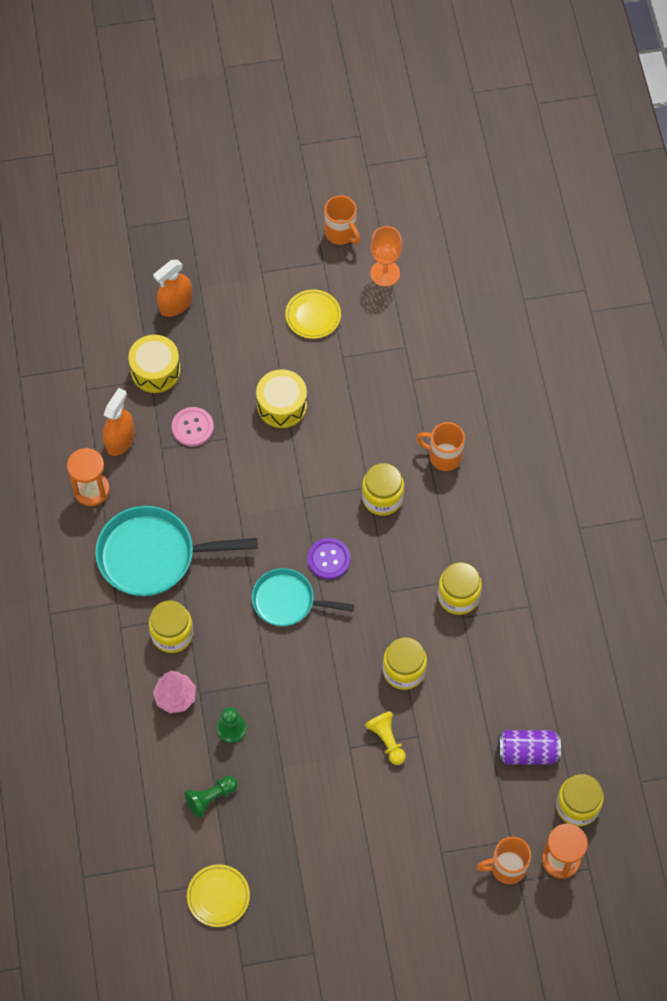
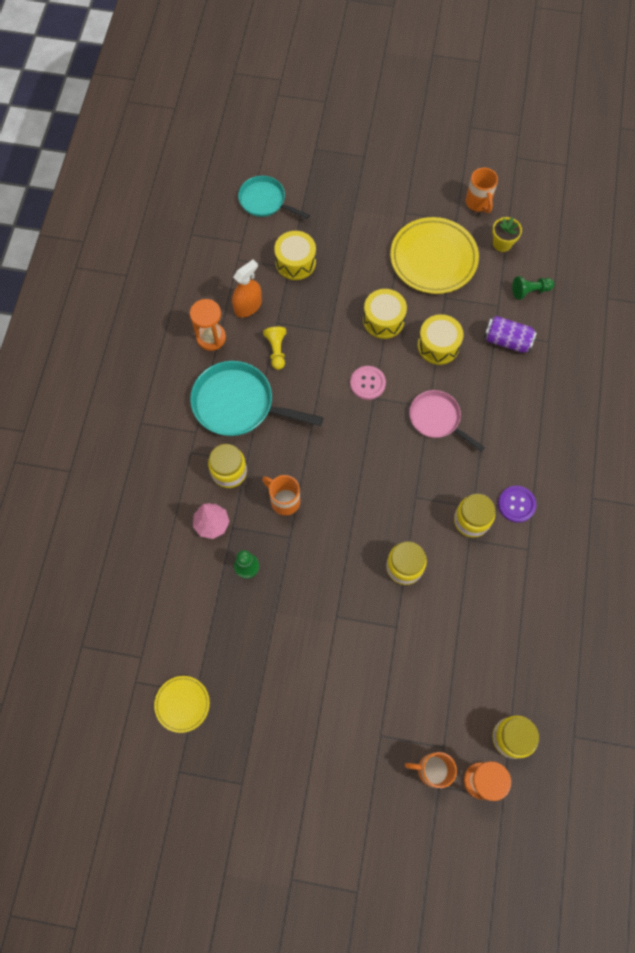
camera: 20 degrees right, 5 degrees up
(175, 304) = (330, 217): orange spray bottle -> none
(192, 427) = (307, 314): pink button -> pink button (367, 383)
(210, 798) = (208, 618): green pawn -> green pawn (530, 291)
(288, 601) = (330, 477): turquoise pan -> turquoise pan (265, 201)
(313, 316) = (433, 259): yellow plate -> yellow plate, size x1.91
(329, 559) = (376, 454): purple button -> purple button (516, 504)
(354, 414) = (438, 345): none -> yellow drum
(382, 498) = (437, 419): yellow jar -> pink pan
(385, 273) = (502, 243): orange goblet -> yellow flower pot
(387, 740) = (369, 621): yellow pawn -> yellow pawn (276, 350)
(443, 456) = (499, 402): orange mug -> orange mug (284, 501)
(527, 752) = (484, 674): purple can -> purple can (507, 341)

